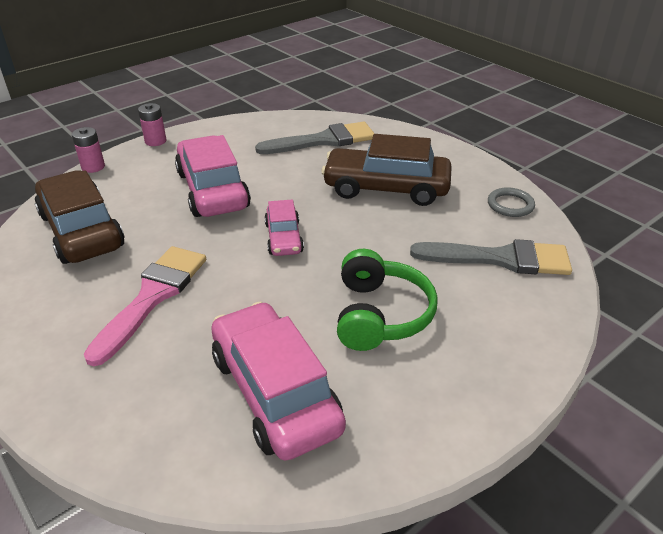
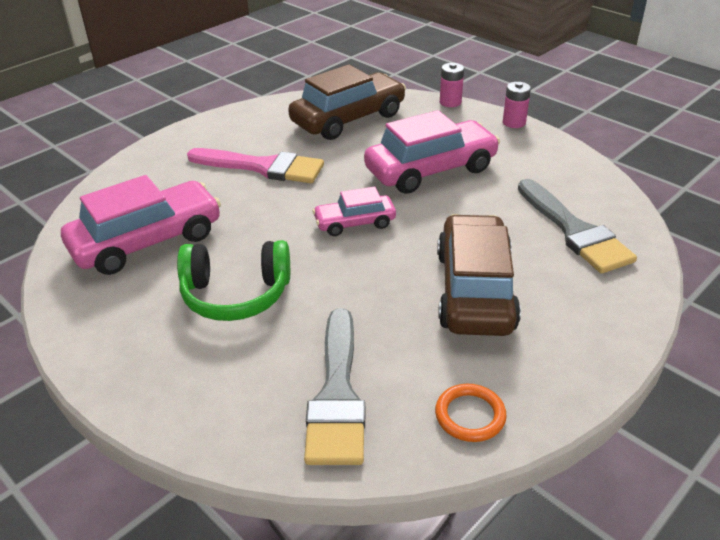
camera: 85 degrees right, 0 degrees up
(510, 205) = (470, 415): grey ring -> orange ring

